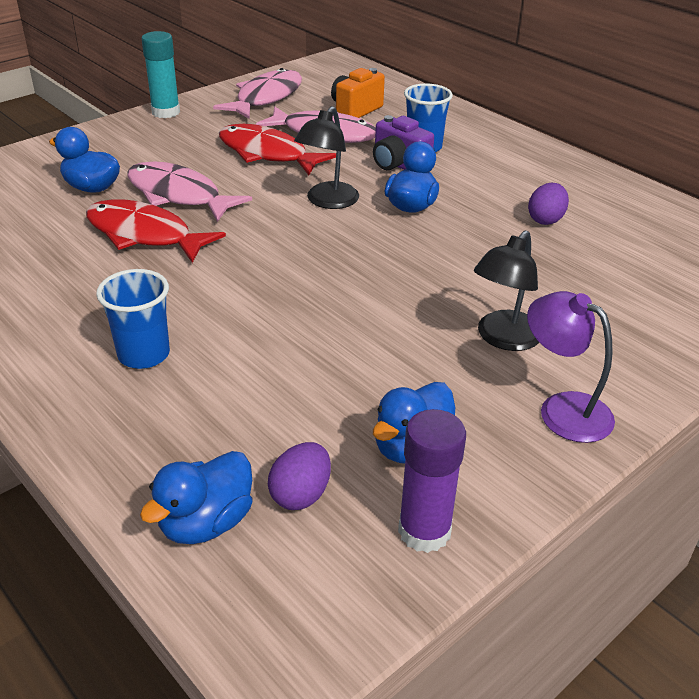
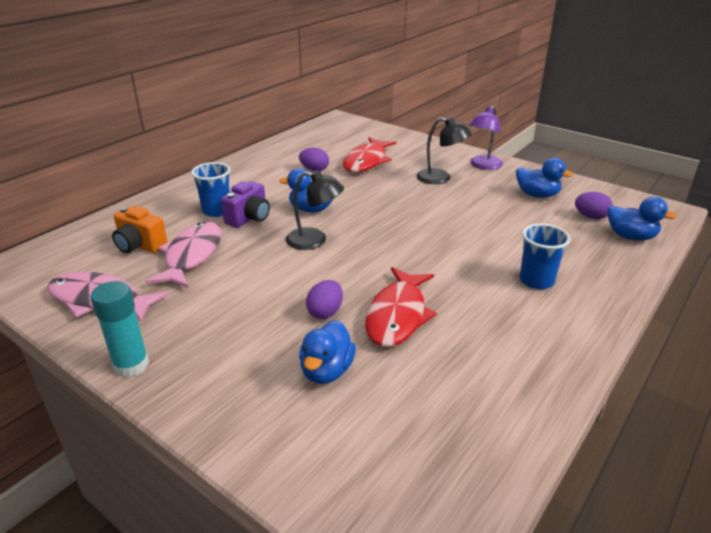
camera: 100 degrees left, 5 degrees down
(178, 195) = (325, 312): pink fish -> purple egg
(267, 153) = (235, 279): red fish -> red fish (366, 161)
(424, 531) = (581, 189): purple glue stick -> none

